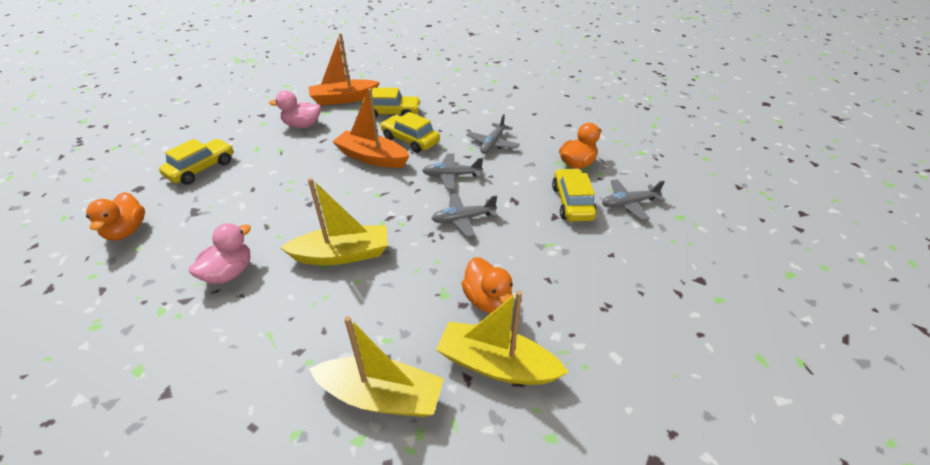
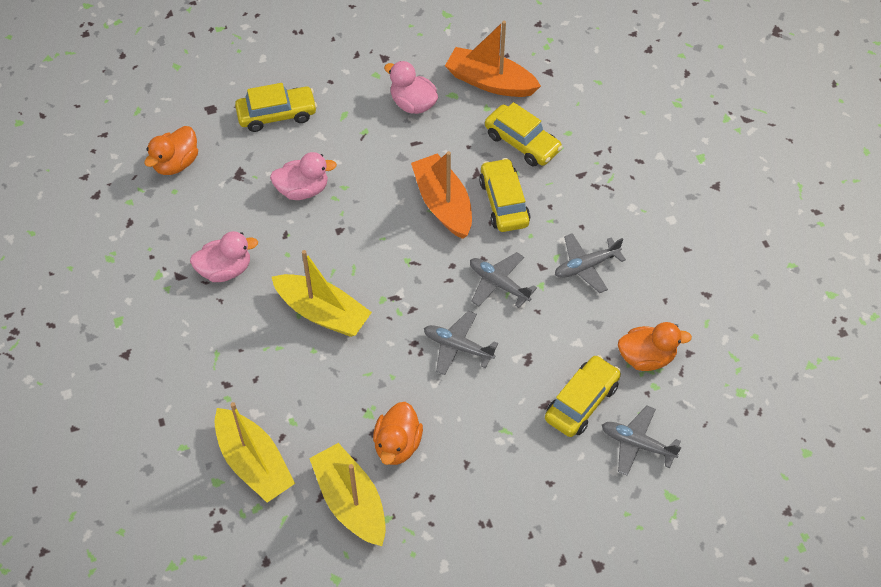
camera: 40 degrees right, 15 degrees up
(259, 196) = (303, 190): none -> pink duck

